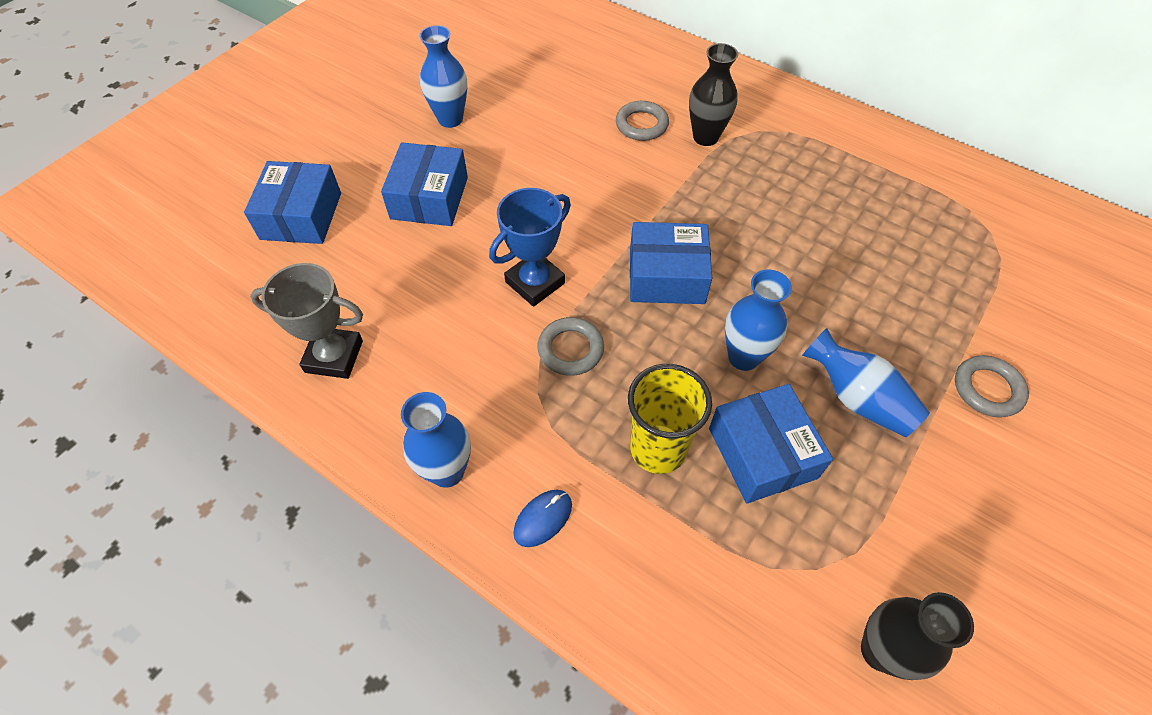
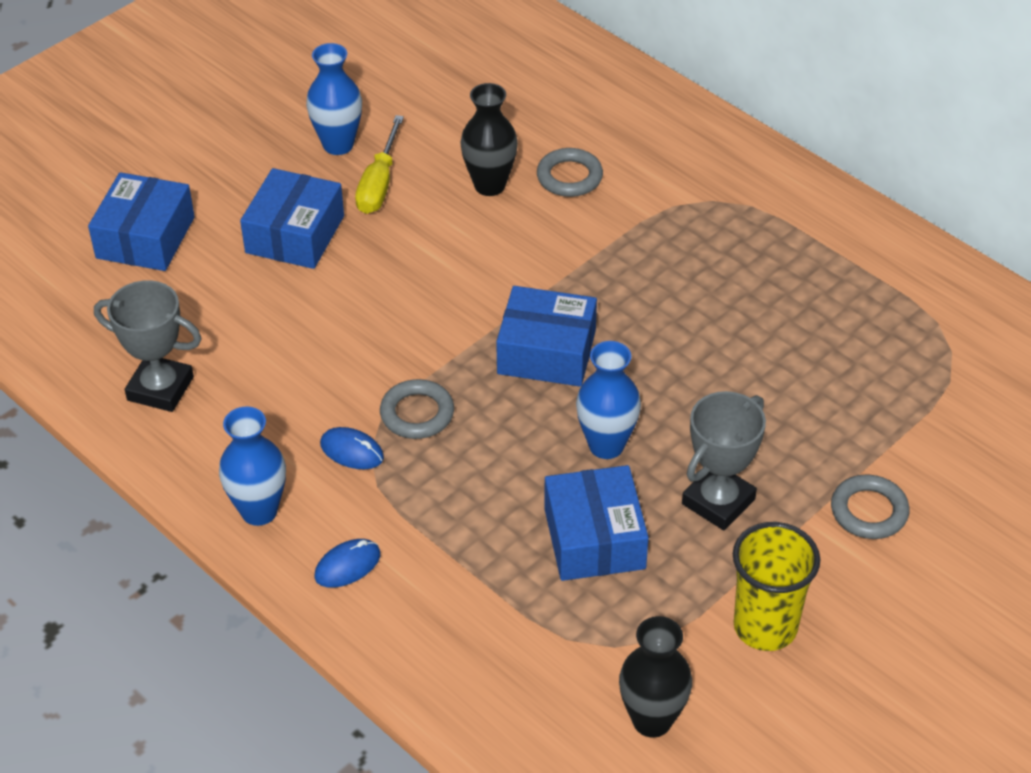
camera: 10 degrees right, 10 degrees down
(490, 147) = (379, 183): none -> yellow screwdriver
(521, 395) = (352, 451): none -> blue mouse
(535, 282) = (395, 341): blue trophy -> none
(658, 449) = (484, 520): yellow cup -> yellow cup (765, 627)
(705, 137) = (643, 201): black vase -> black vase (489, 185)
(857, 398) = (718, 501): blue vase -> grey trophy

